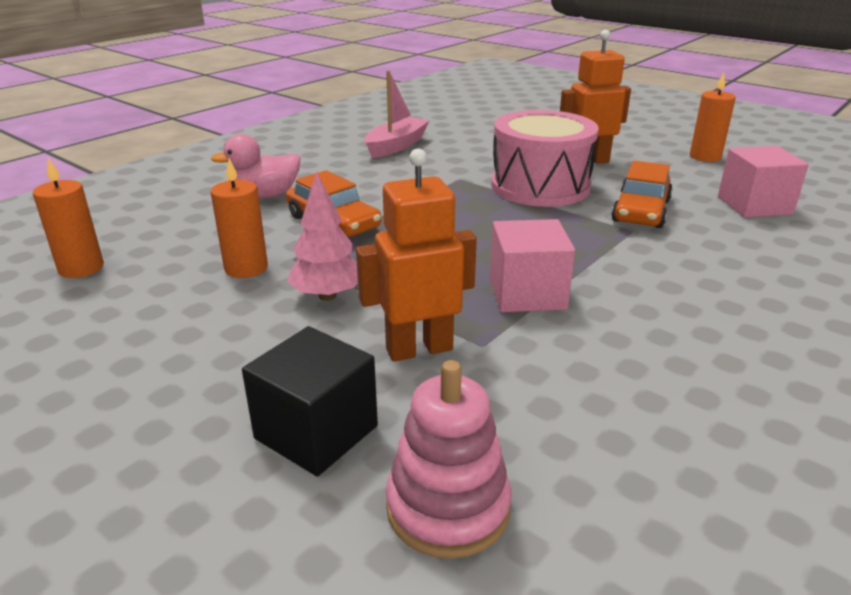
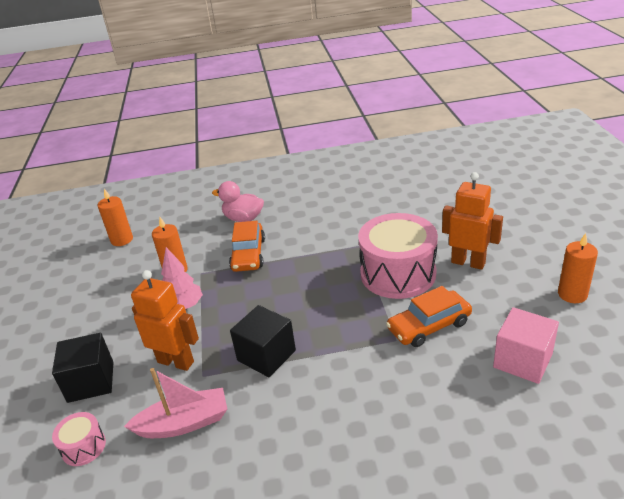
camera: 45 degrees right, 5 degrees up
(396, 146) = (363, 199): pink boat -> pink boat (184, 423)
(448, 508) = (83, 447): pink stacking toy -> pink drum
(527, 294) = (266, 355): pink cube -> black cube

